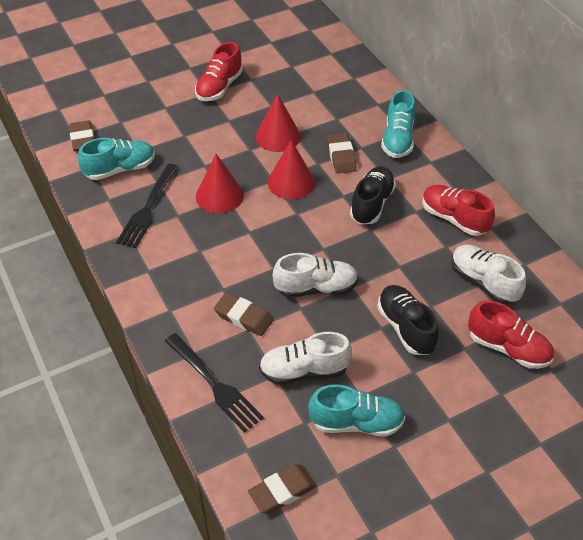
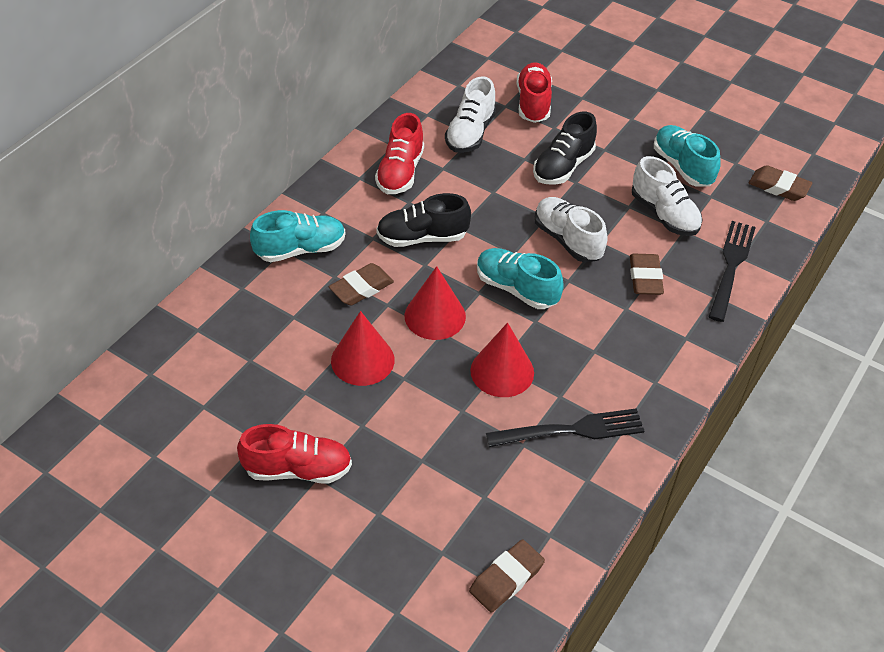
camera: 120 degrees left, 0 degrees up
(120, 169) = (530, 497): turquoise shoe -> turquoise shoe (516, 288)

